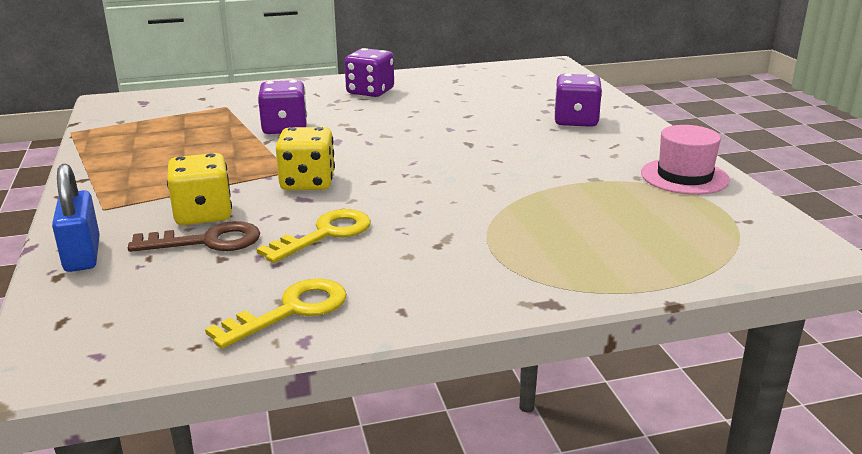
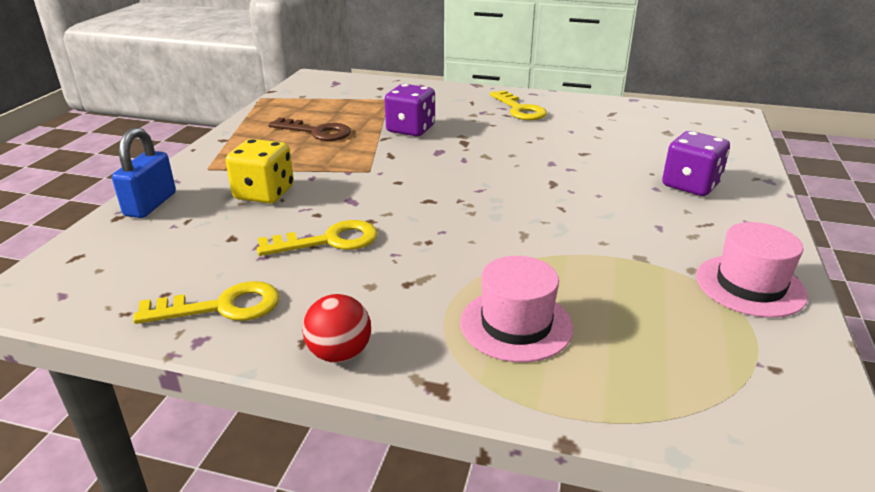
camera: 30 degrees right, 5 degrees up
(207, 241) = (239, 219): brown key -> brown key (316, 132)
(307, 182) = (371, 186): yellow dice -> none
(370, 92) = (519, 109): purple dice -> yellow key
(445, 308) = (339, 353): none -> red ball
(557, 246) = (516, 324): none -> pink hat

